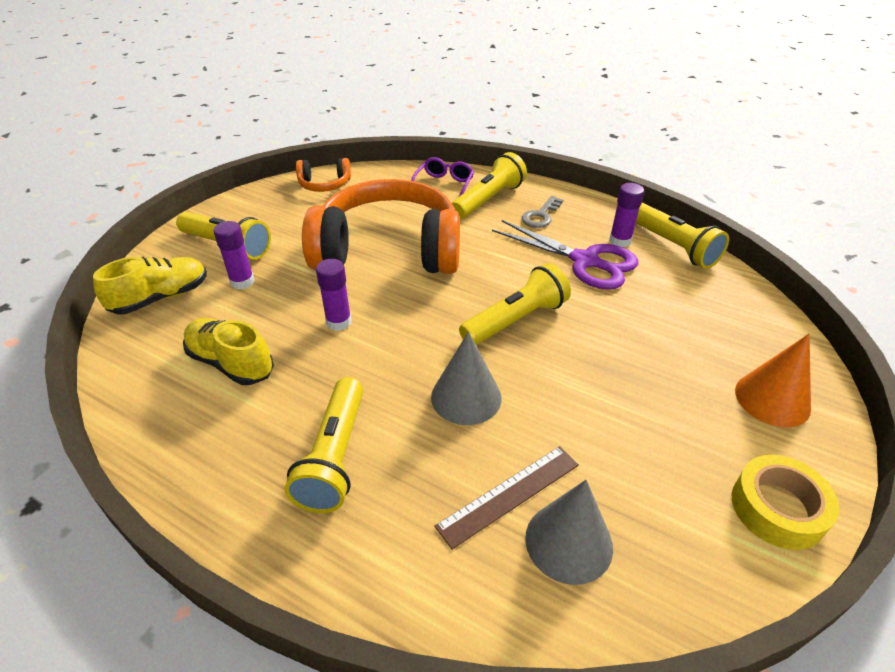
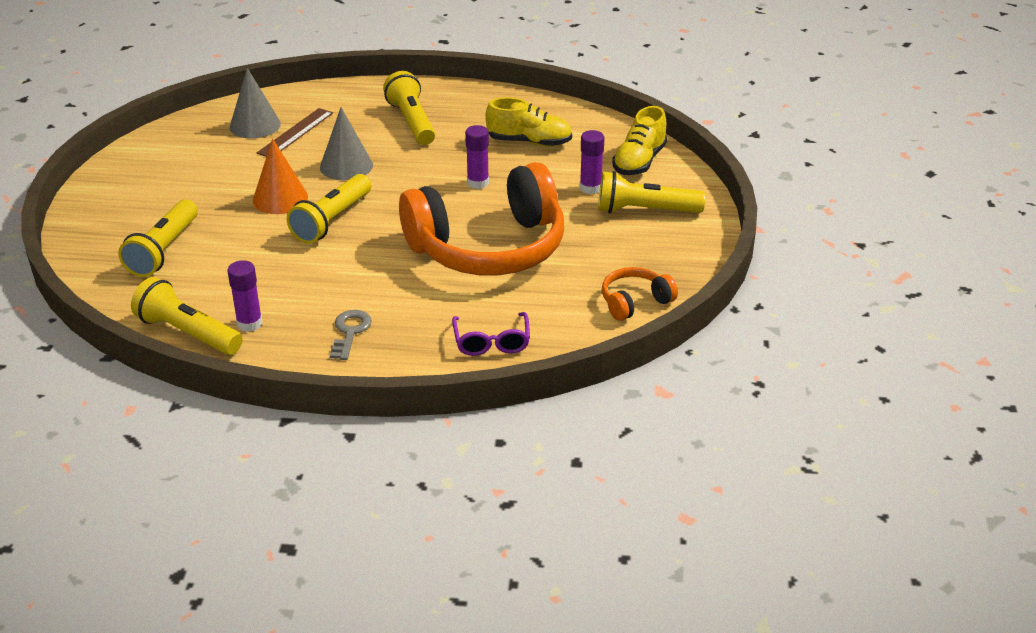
camera: 155 degrees right, 5 degrees down
(488, 199) = (423, 337): yellow flashlight -> yellow flashlight (163, 251)
(585, 261) = (283, 289): purple scissors -> none
(772, 399) = (115, 219): orange cone -> orange cone (280, 198)
(777, 508) = (128, 165): yellow tape -> none

